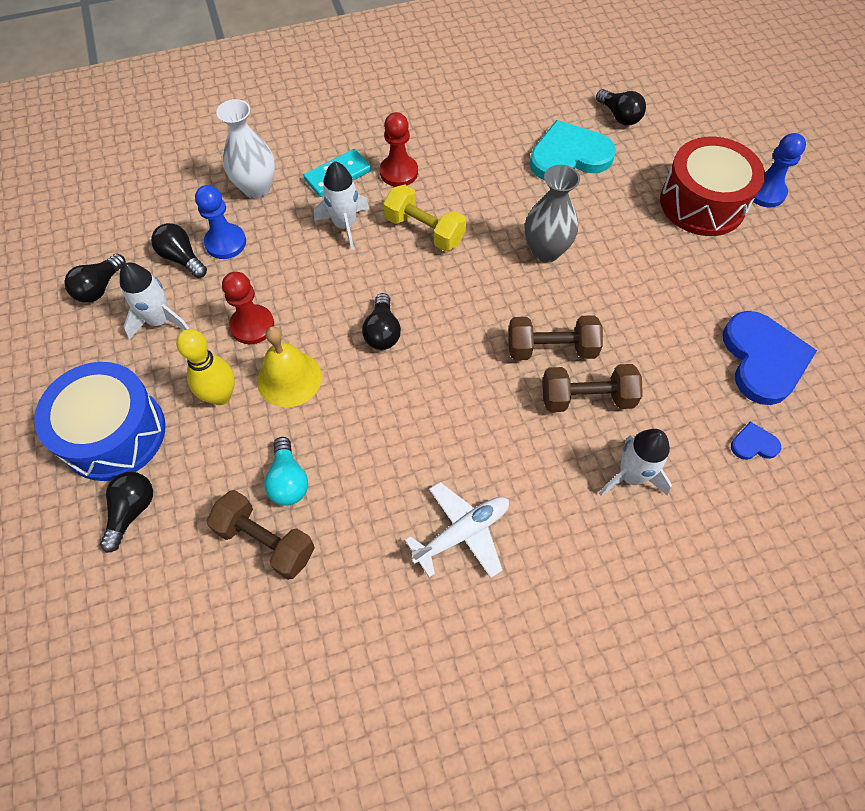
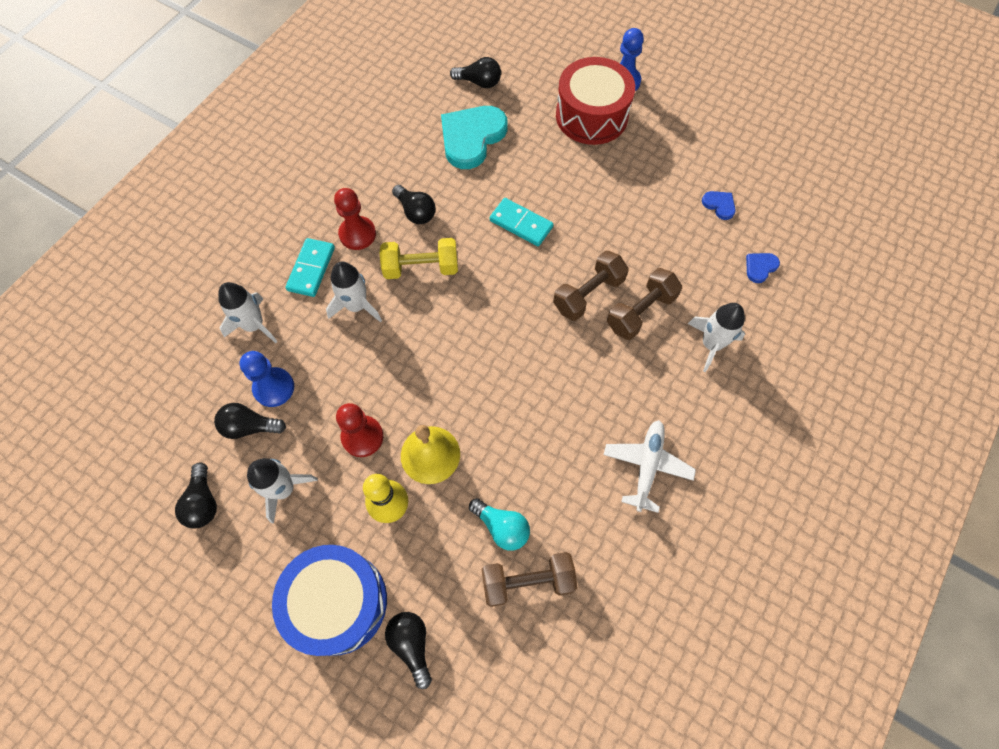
camera: 40 degrees left, 5 degrees up
(256, 188) = (254, 325): white vase -> white rocket
(382, 332) = (464, 368): black light bulb -> black light bulb (415, 212)
(546, 251) = (521, 224): grey vase -> turquoise domino
(763, 359) = (719, 205): blue heart -> blue heart, size x0.44

